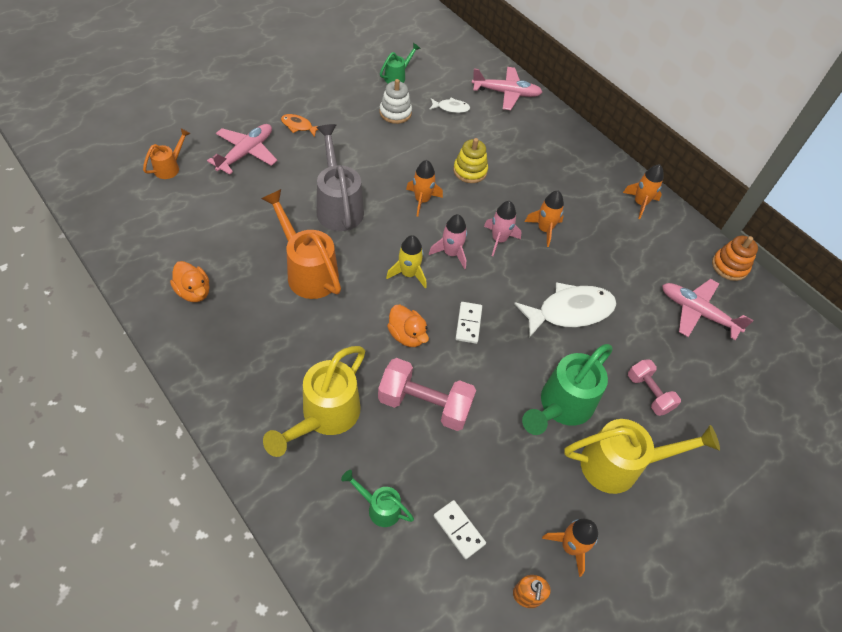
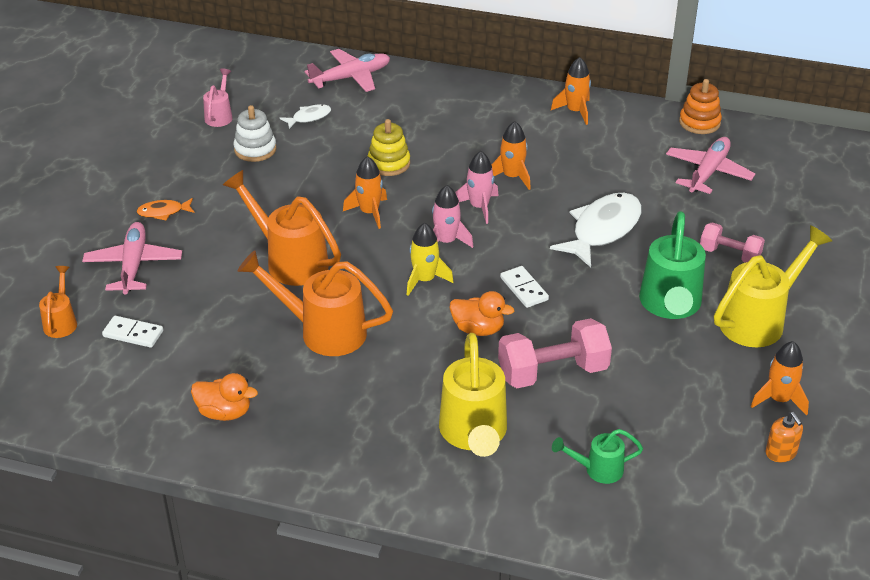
camera: 30 degrees left, 15 degrees down
(338, 205) = (289, 260): grey watering can -> orange watering can
(397, 76) = (220, 115): green watering can -> pink watering can
(459, 530) = (680, 443): white domino -> white domino (133, 334)
(697, 312) = (708, 172): pink plane -> pink plane turned 120 degrees clockwise

